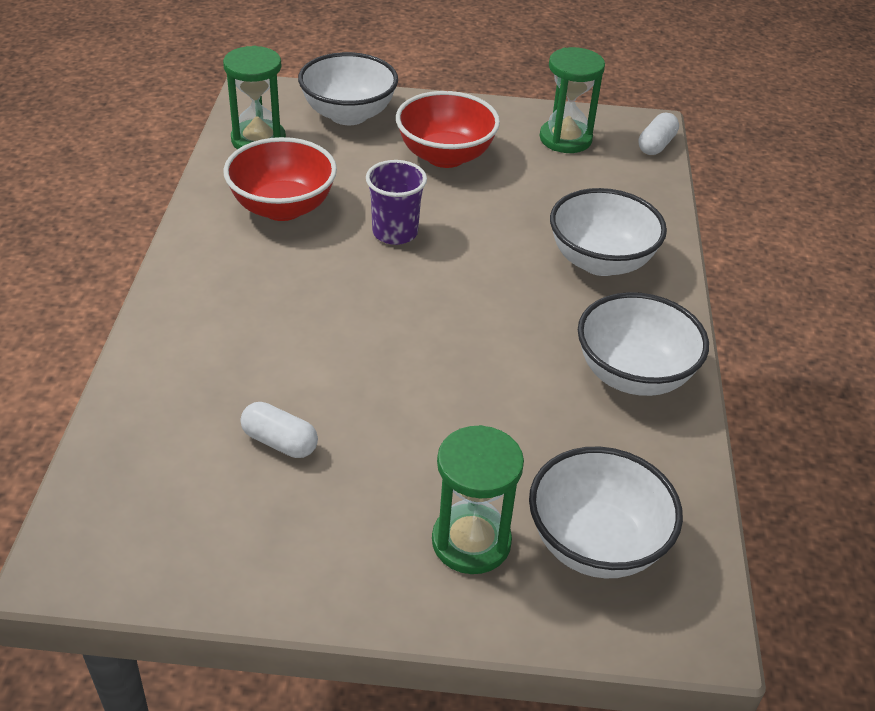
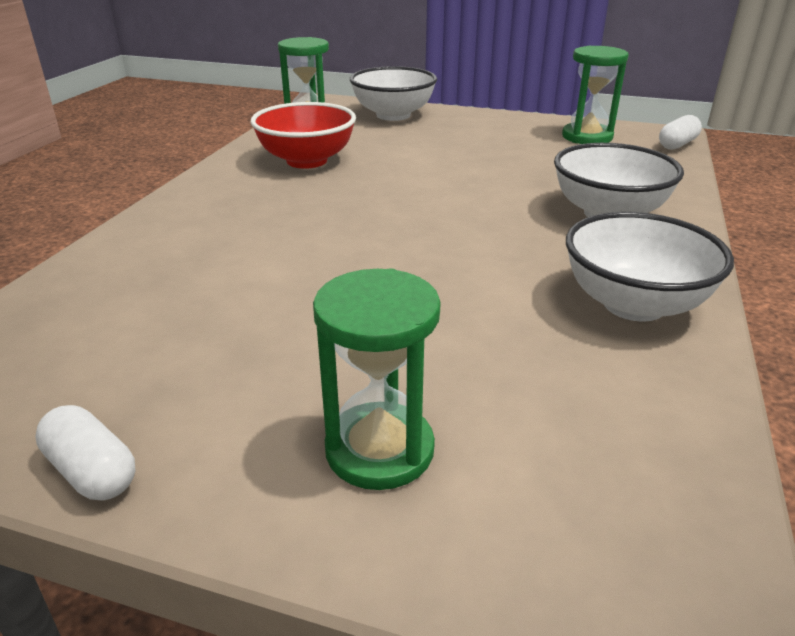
camera: 15 degrees right, 10 degrees down
(280, 442) = (200, 322): white capsule -> white capsule (92, 471)
(395, 233) = (402, 181): purple cup -> none
(445, 156) = (469, 140): red bowl -> none
(596, 544) = (554, 476): white bowl -> none

